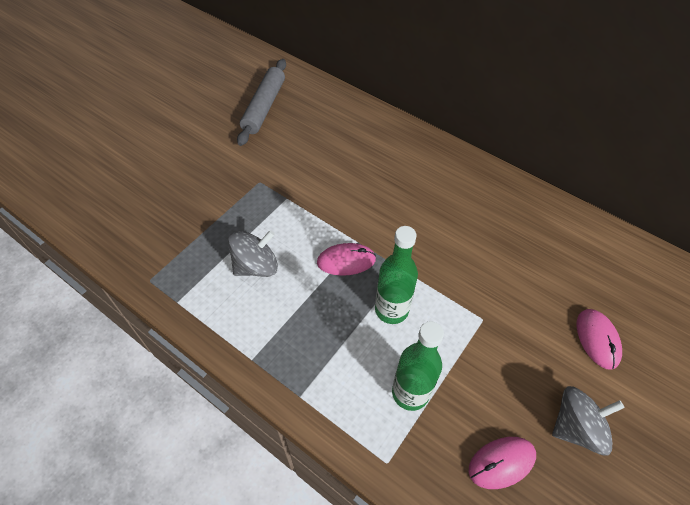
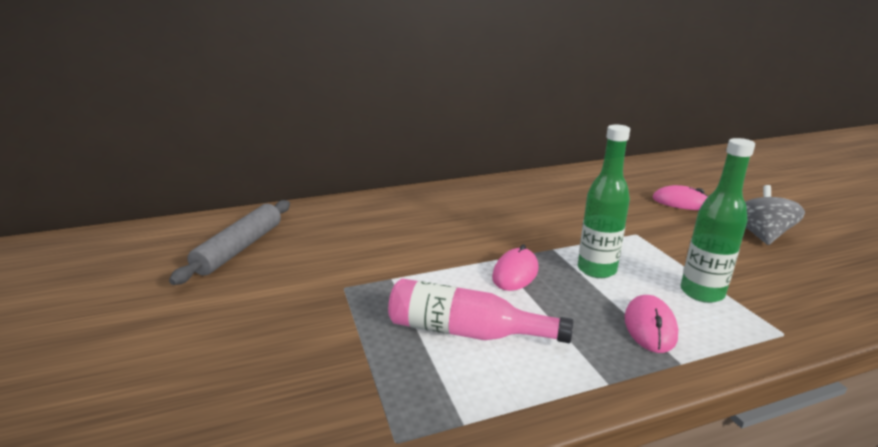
camera: 55 degrees left, 30 degrees down
(256, 266) = (466, 332): grey spinning top -> pink bottle
(264, 107) = (240, 248): grey rolling pin -> grey rolling pin turned 60 degrees clockwise
(501, 463) = (791, 275): pink mouse -> pink mouse (650, 327)

